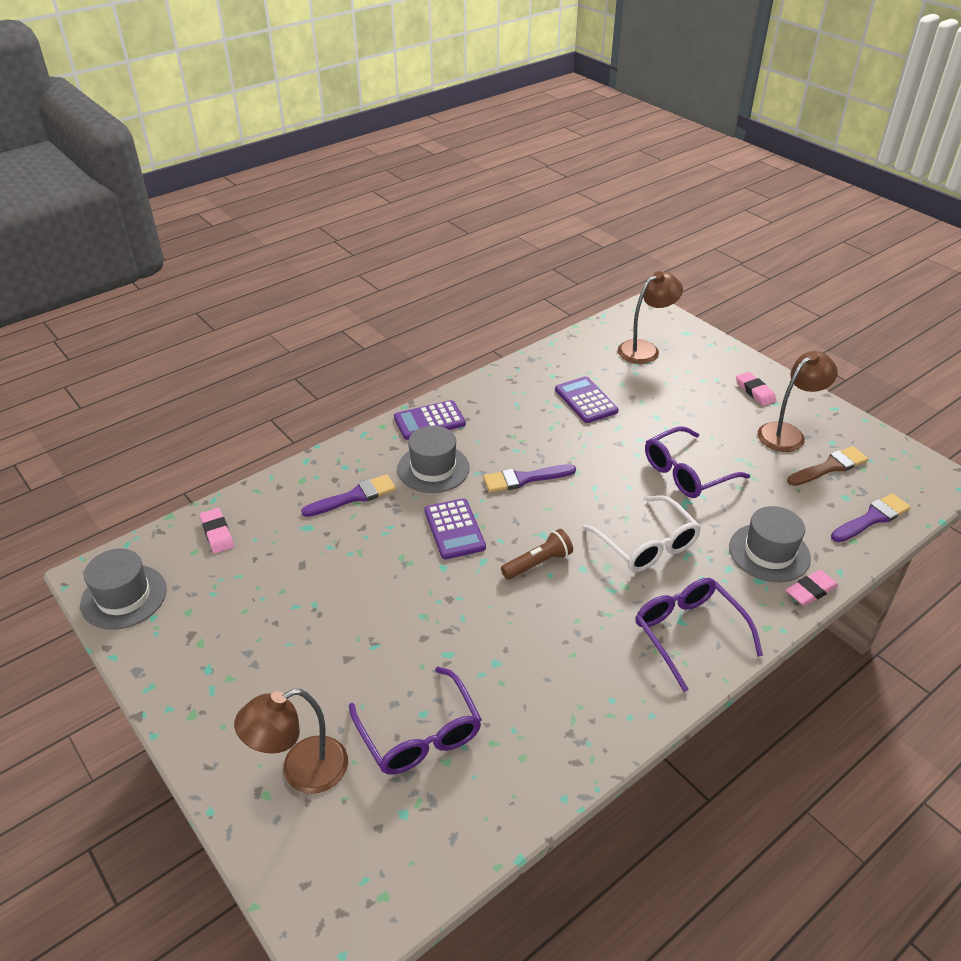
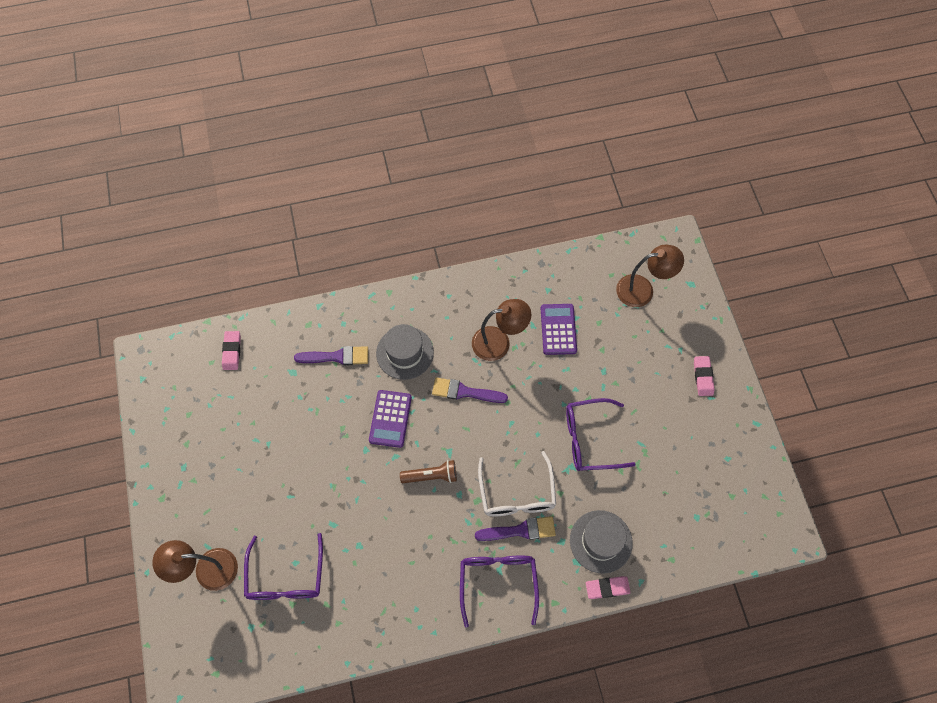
camera: 25 degrees right, 25 degrees up
(124, 597) = (154, 383): grey hat -> none
(429, 421) = (426, 301): purple calculator -> none
(787, 433) = (697, 433): brown lamp -> brown lamp (499, 342)
(829, 467) = (706, 482): brown brush -> none
(872, 518) = (702, 546): purple brush -> purple brush (520, 530)

